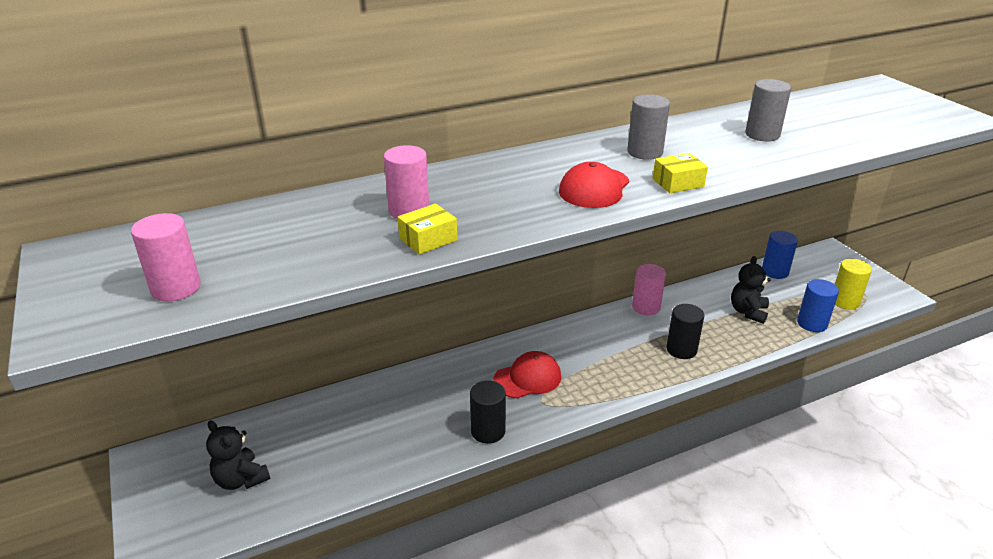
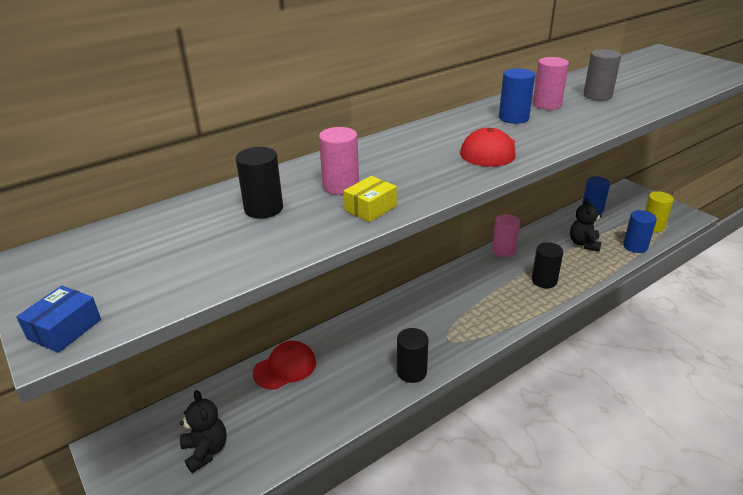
camera: 10 degrees left, 0 degrees up
(72, 325) = (64, 329): none -> blue box
(176, 288) = (155, 280): pink cylinder -> pink cylinder (547, 104)
(241, 479) = (205, 451): black teddy bear -> black teddy bear turned 150 degrees counterclockwise
(316, 226) = (263, 209): none -> black cylinder
(527, 378) = (429, 322): red cap -> red cap (285, 367)
(645, 152) = (513, 118): grey cylinder -> blue cylinder
(678, 183) = (554, 139): yellow box -> none

